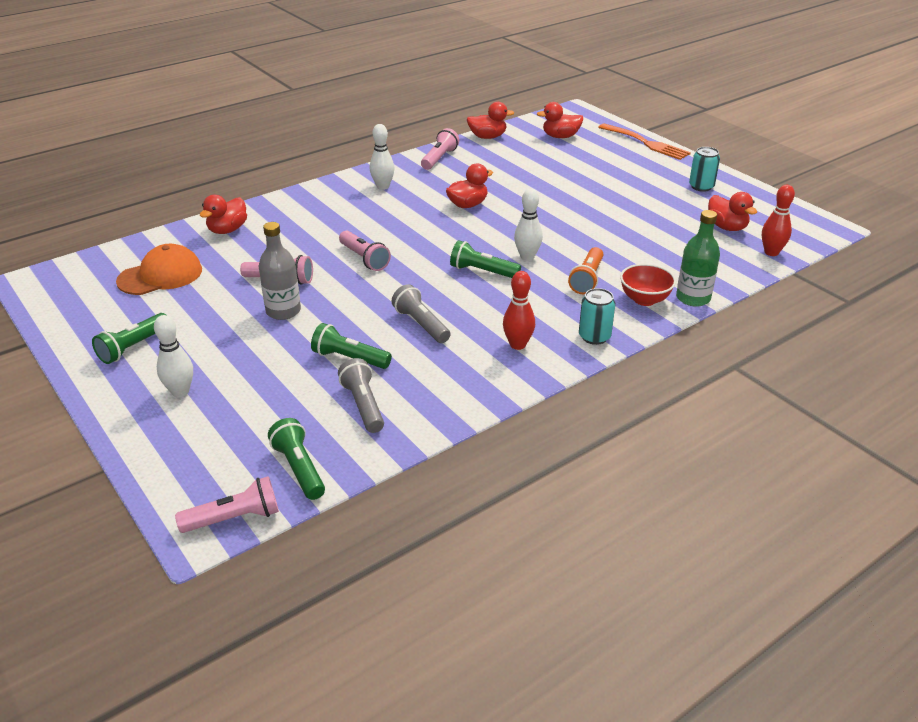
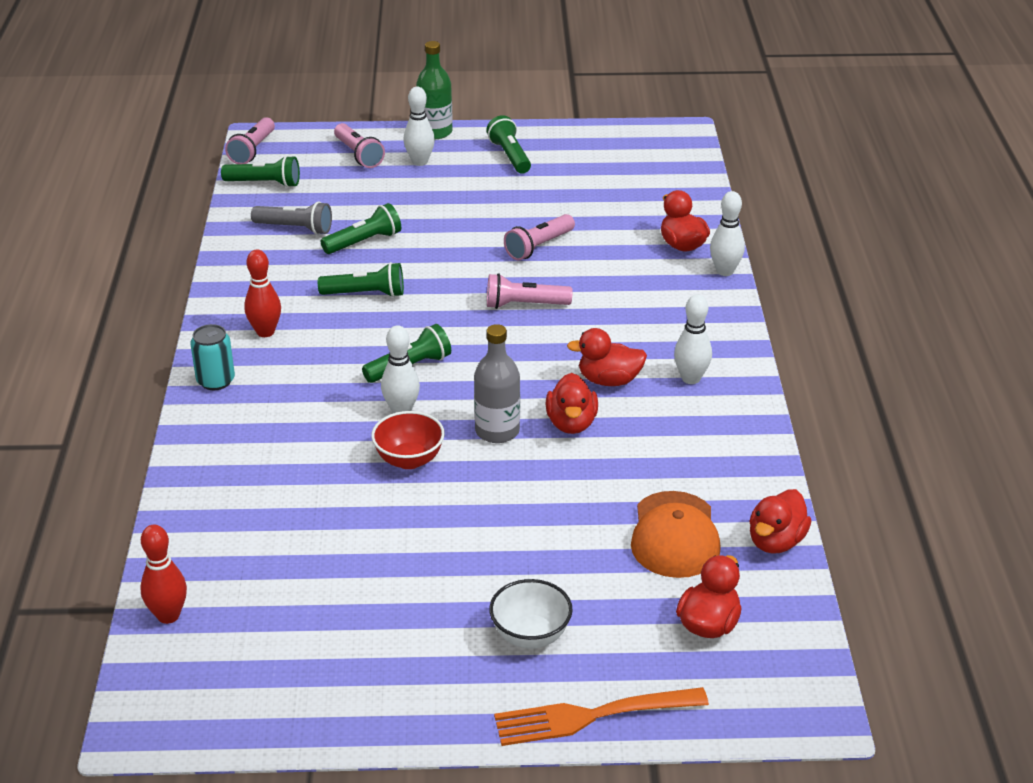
camera: 125 degrees right, 0 degrees up
(160, 275) = (621, 190): orange cap -> orange cap (675, 535)
(249, 208) = (725, 271): none -> white bowling pin
(283, 311) = (480, 233): grey bottle -> grey bottle (497, 431)
(421, 324) = (365, 294): grey flashlight -> green flashlight
(439, 158) = (736, 459): pink flashlight -> pink flashlight (358, 155)
(587, 279) = (308, 429): orange flashlight -> none
(627, 167) = (530, 635): none -> white bowl
(644, 299) = (224, 447): red bowl -> red bowl (409, 460)
(693, 298) = (180, 483): green bottle -> green bottle (435, 132)
(701, 186) = (389, 675): turquoise can -> none
(726, 227) = (265, 618): red duck -> red duck (609, 380)

